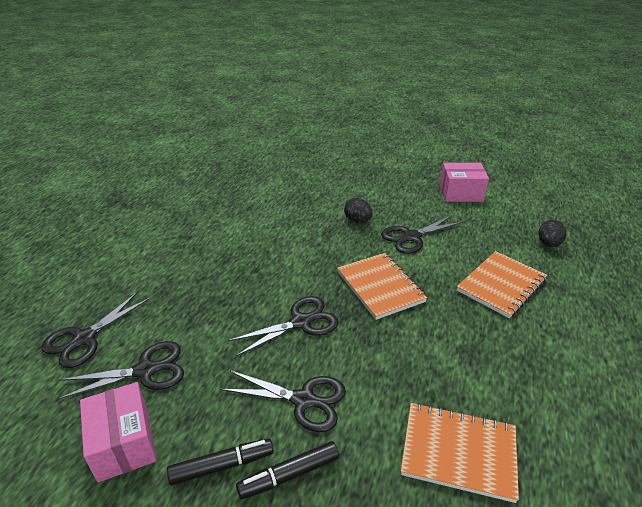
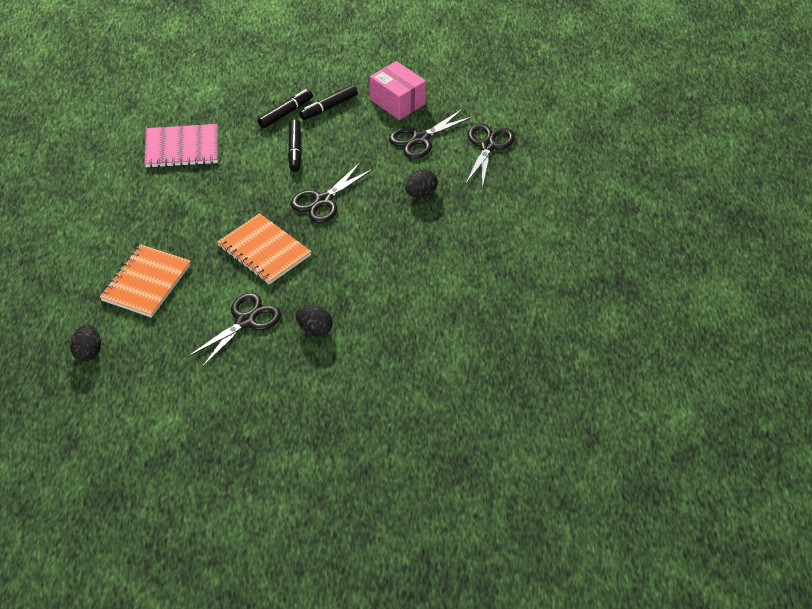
camera: 160 degrees right, 10 degrees up
(199, 303) = (421, 194): none -> black egg
(303, 400) = (295, 150): black scissors -> black marker
(458, 452) = (182, 148): orange notebook -> pink notebook
(461, 193) = (193, 416): pink box -> none

